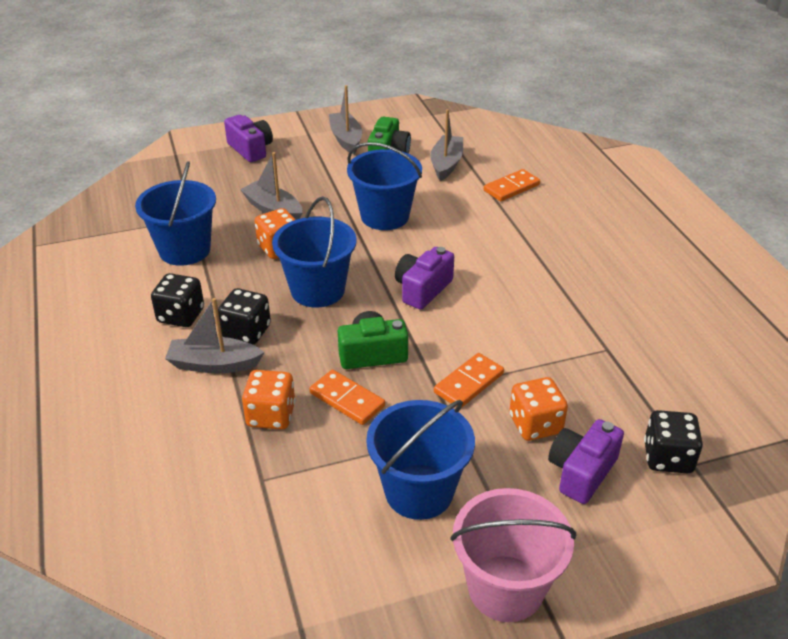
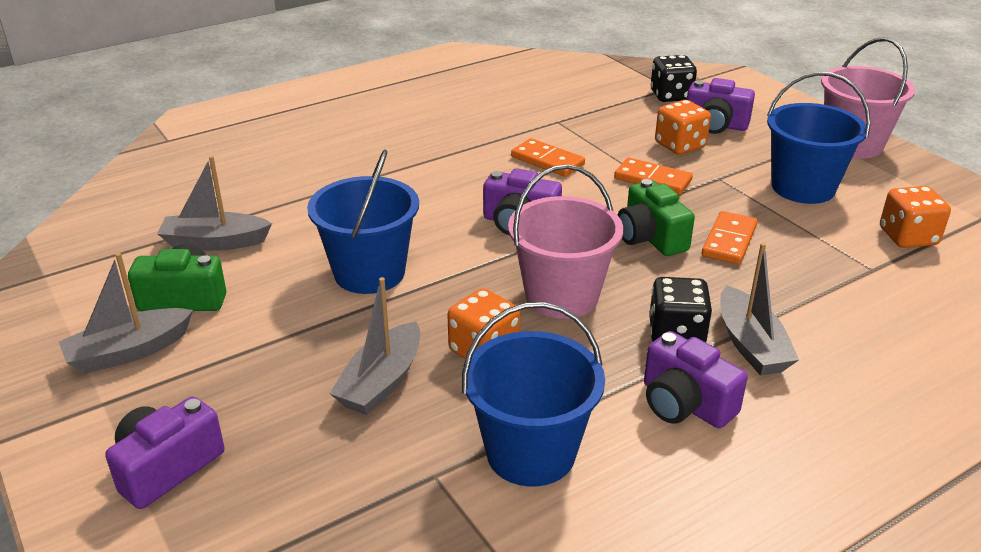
camera: 105 degrees left, 5 degrees down
(181, 315) = (685, 404): black dice -> purple camera
(271, 415) = (790, 283): orange dice -> orange dice (908, 237)
(318, 290) = (561, 296): blue bucket -> pink bucket
(511, 188) = (275, 189): orange domino -> orange domino (547, 161)

